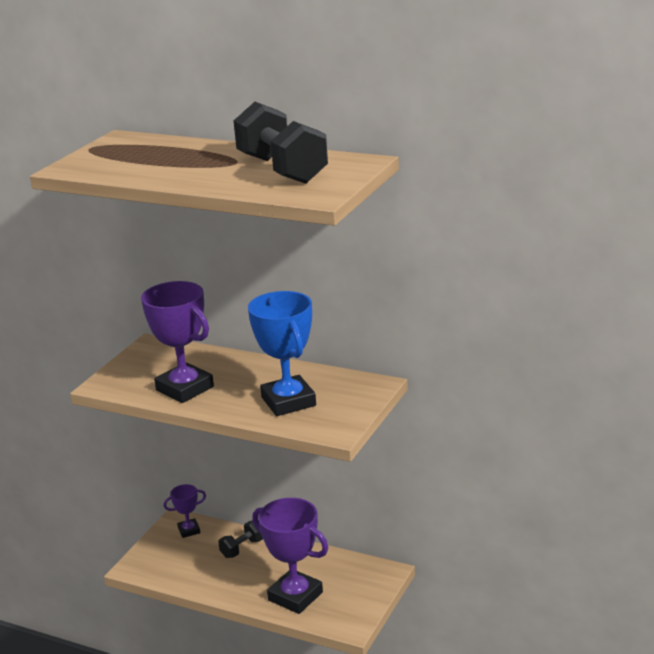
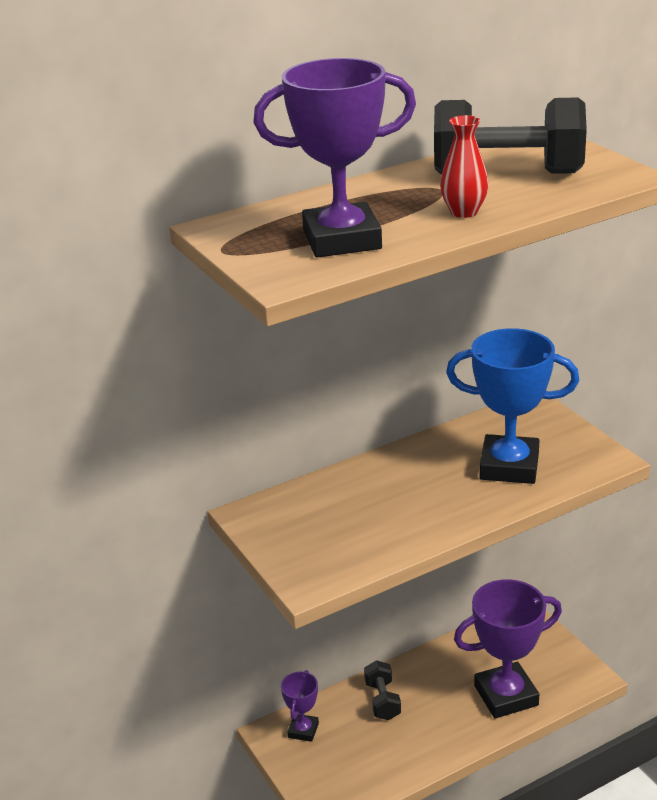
camera: 55 degrees left, 5 degrees up
(185, 388) = (396, 523): purple trophy -> purple trophy (342, 240)
(204, 176) = (464, 212): none -> red vase

